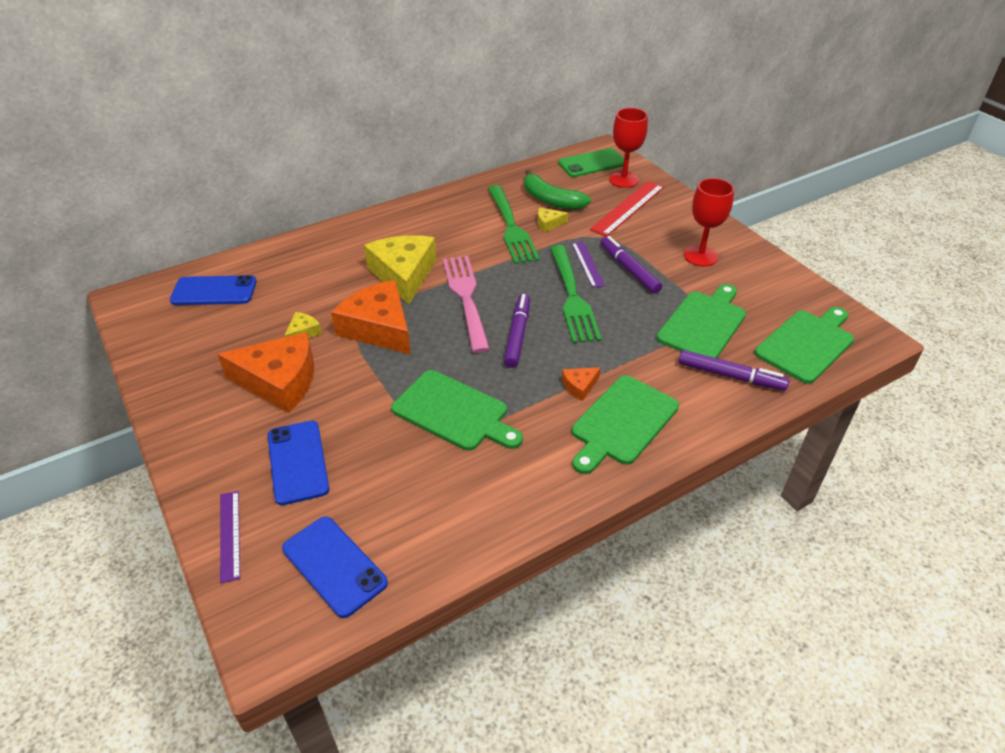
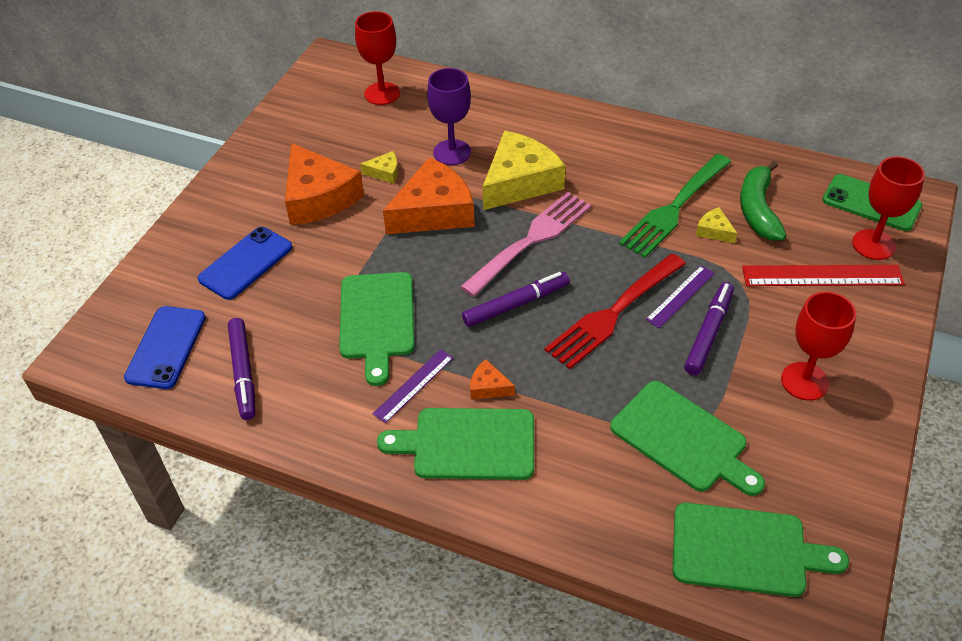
camera: 55 degrees right, 5 degrees up
(214, 291) = (382, 94): blue phone -> red goblet
(229, 535) = (153, 274): purple ruler -> purple ruler (413, 385)
(330, 289) = (452, 152): none -> purple goblet
(379, 328) = (434, 211): orange cheese -> orange cheese turned 45 degrees clockwise
(572, 296) = (614, 312): green fork -> red fork
(703, 323) = (683, 439): green cutting board -> green cutting board turned 45 degrees clockwise
(730, 376) = (619, 501): purple marker -> purple marker (243, 373)

